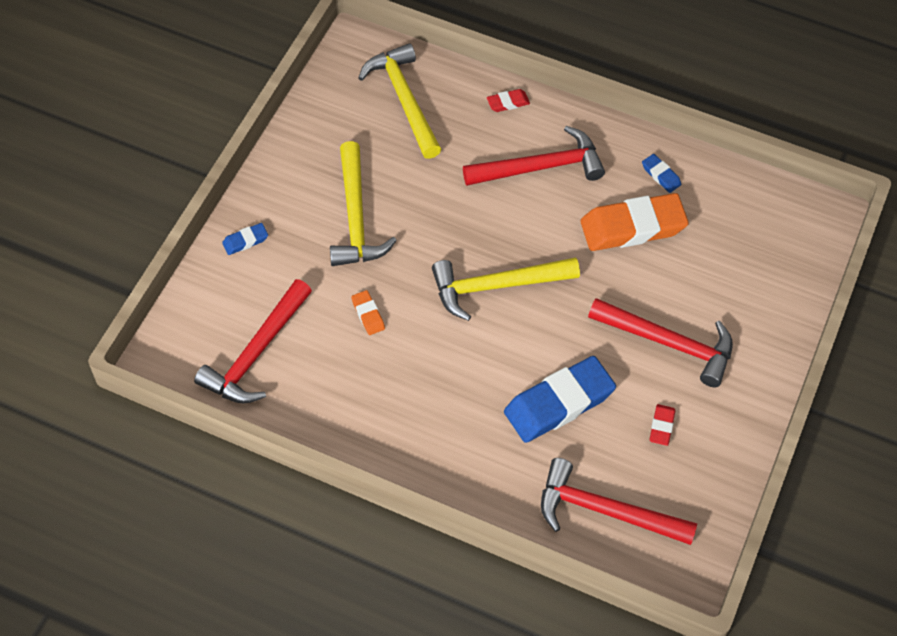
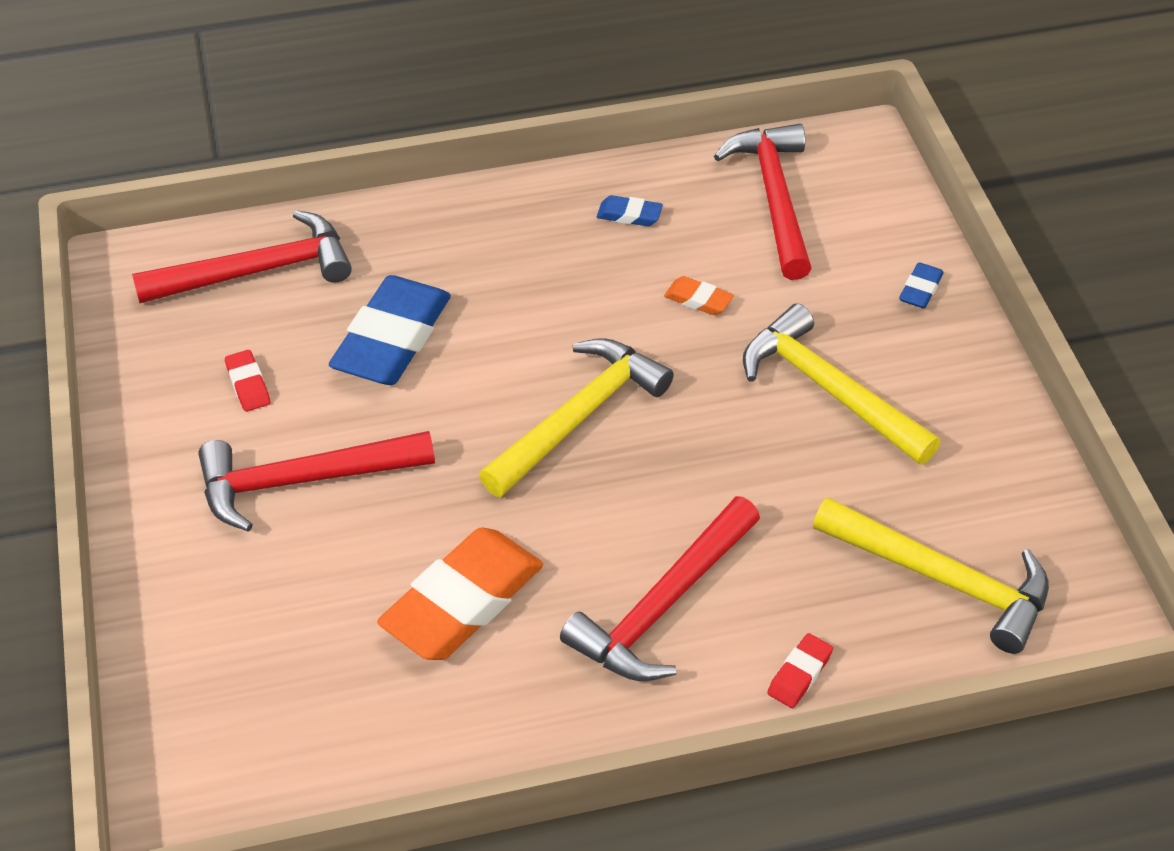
camera: 145 degrees right, 10 degrees down
(661, 175) = (480, 708): blue eraser -> blue eraser (629, 215)

